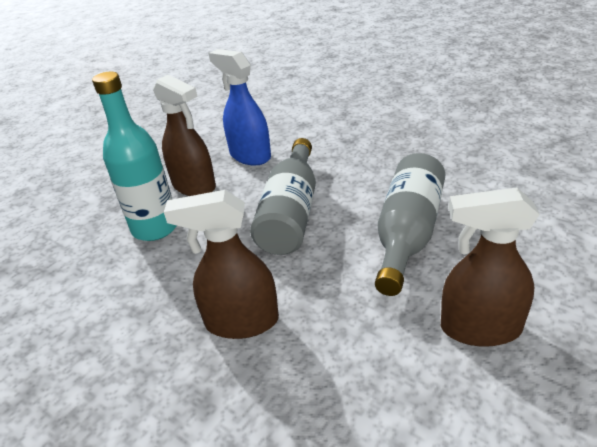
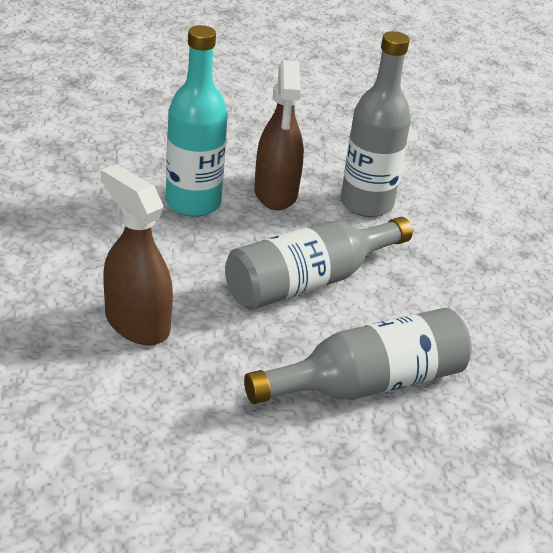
camera: 40 degrees right, 0 degrees up
(250, 155) = (366, 204): blue spray bottle -> grey bottle
(480, 328) = (281, 492): brown spray bottle -> none

